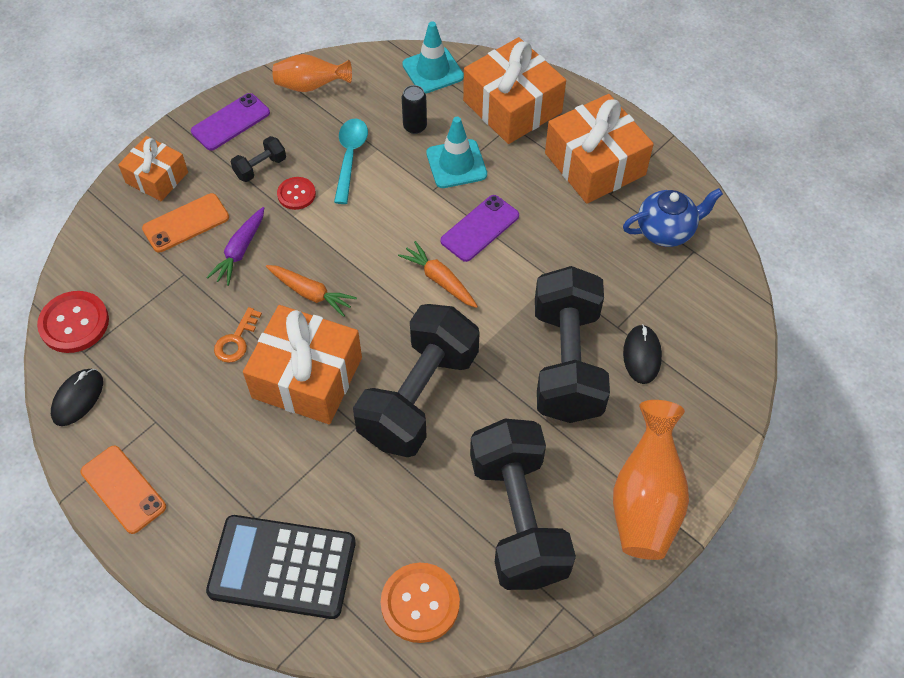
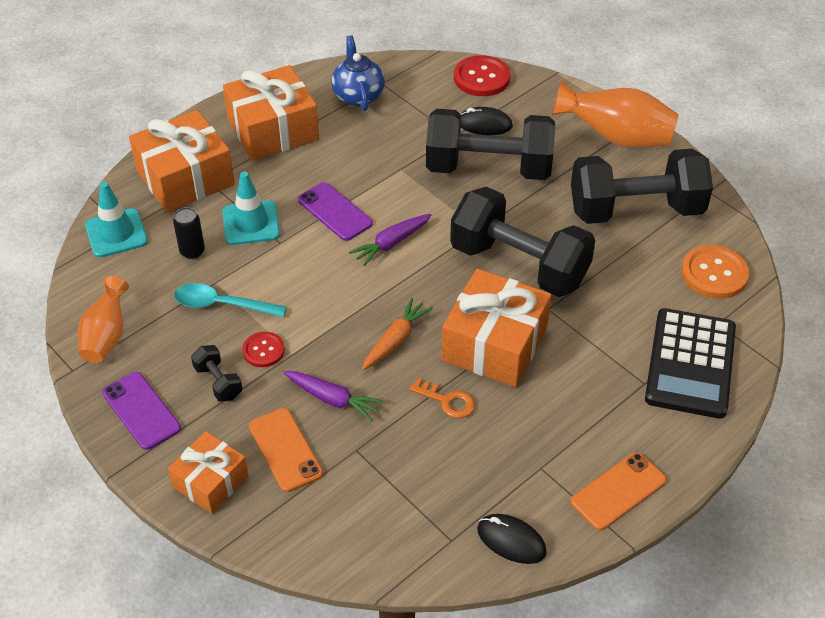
camera: 85 degrees left, 10 degrees down
(74, 323) = (412, 552): red button -> red button (481, 78)
(440, 280) = (391, 243): orange carrot -> purple carrot

